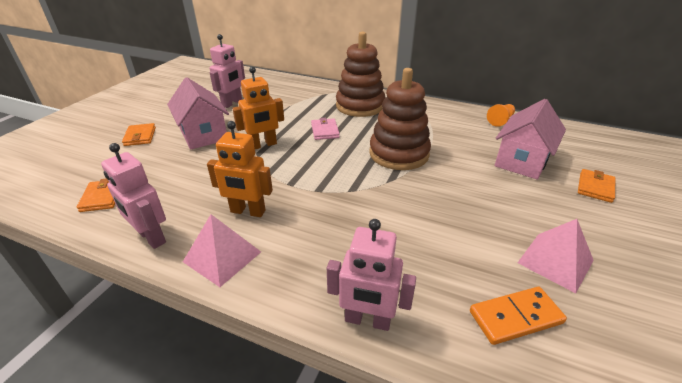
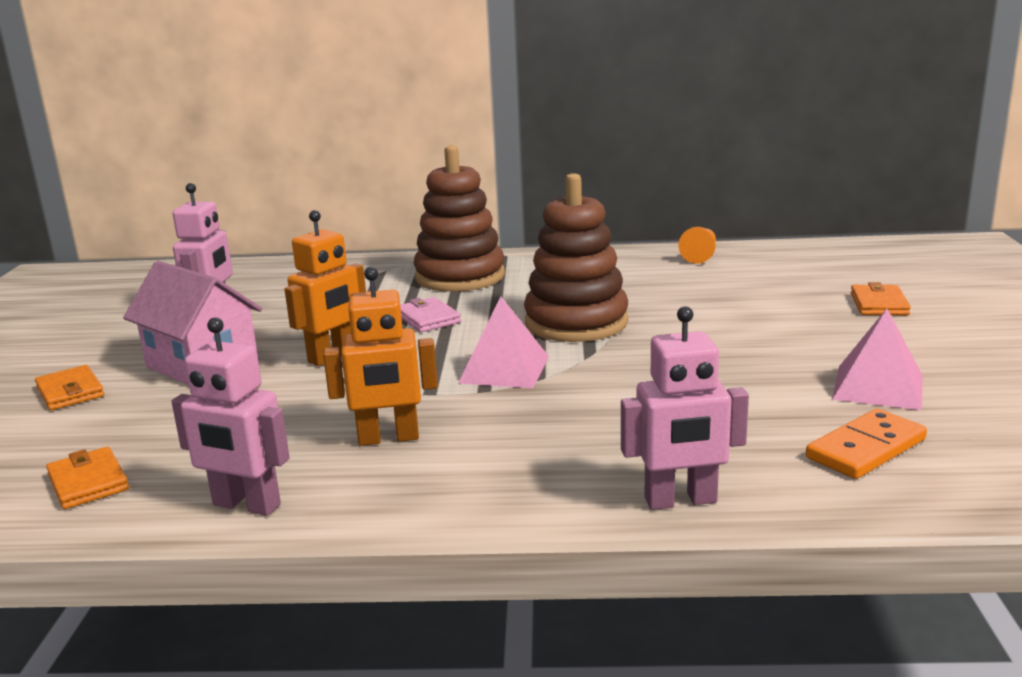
camera: 20 degrees left, 15 degrees down
(222, 257) = (398, 495): pink pyramid -> pink pyramid (504, 369)
(521, 161) = (764, 296): pink house -> none

